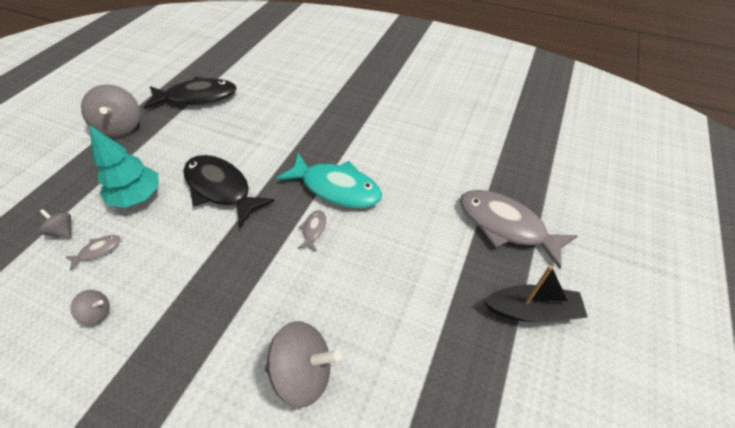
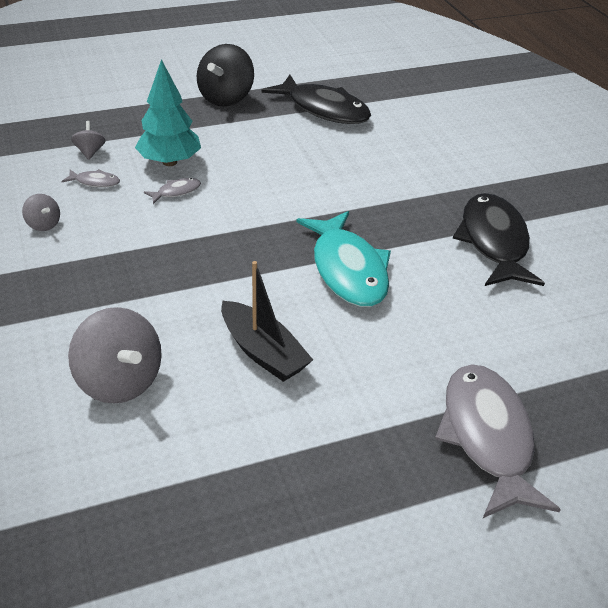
camera: 45 degrees right, 10 degrees down
(121, 127) = (226, 98): grey spinning top -> black spinning top
(221, 189) = (242, 199): black fish -> black fish (494, 242)
(313, 230) = (276, 288): grey fish -> grey fish (176, 192)
(531, 310) = (393, 525): black boat -> black boat (263, 352)

